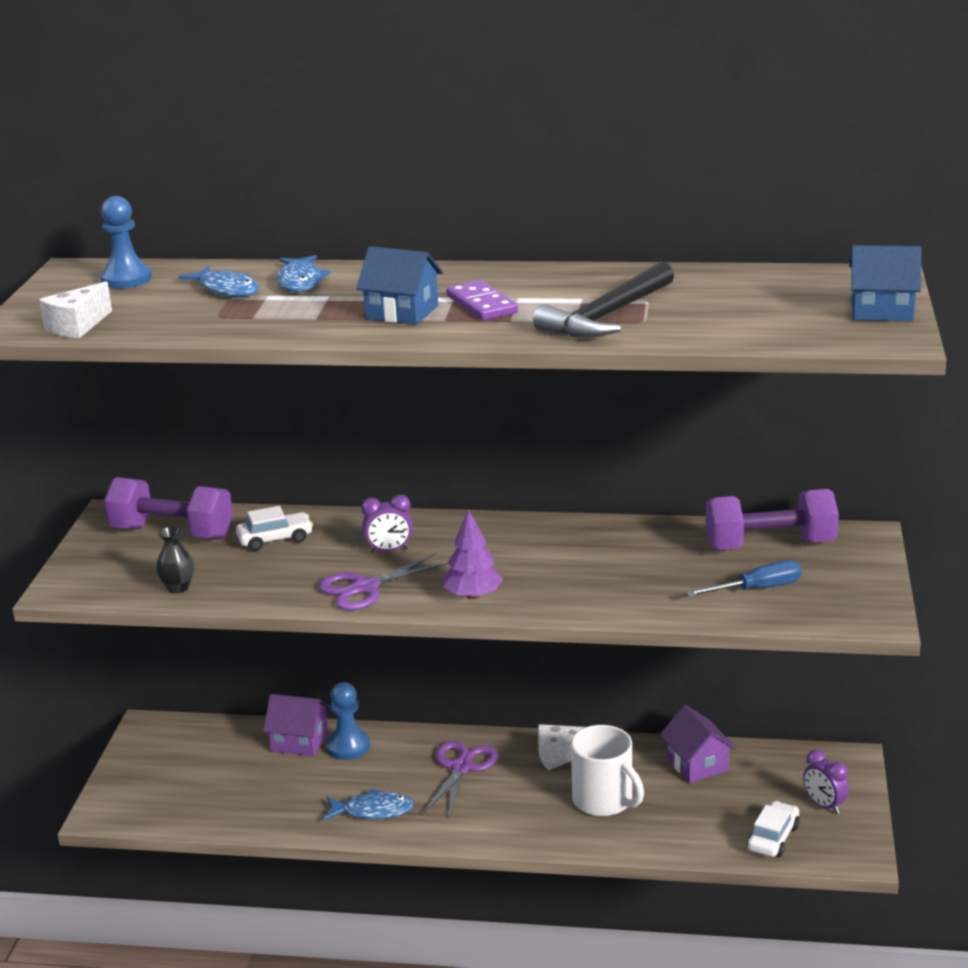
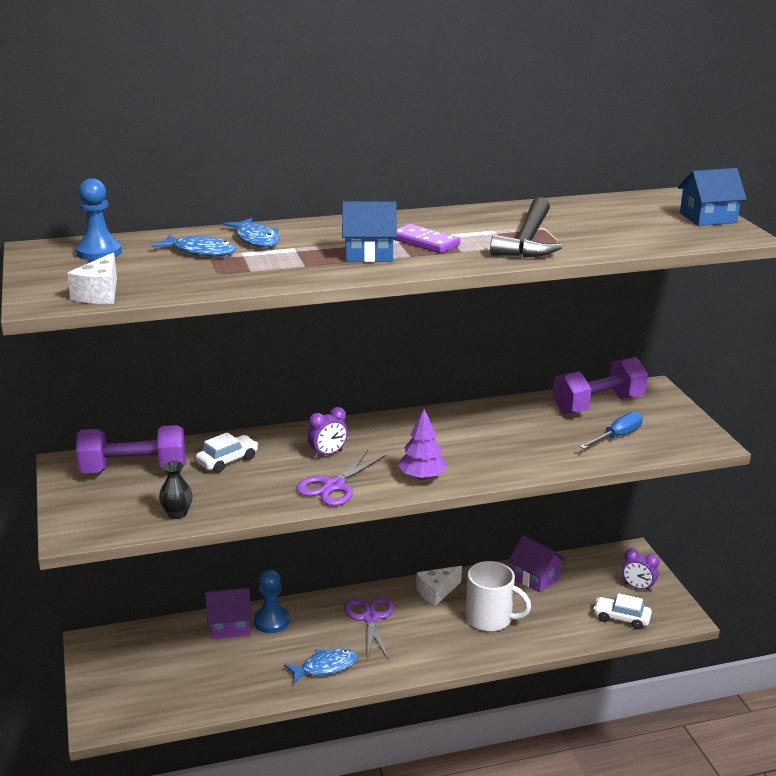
camera: 25 degrees left, 0 degrees up
(773, 838) = (621, 618): white car -> white car turned 75 degrees counterclockwise

